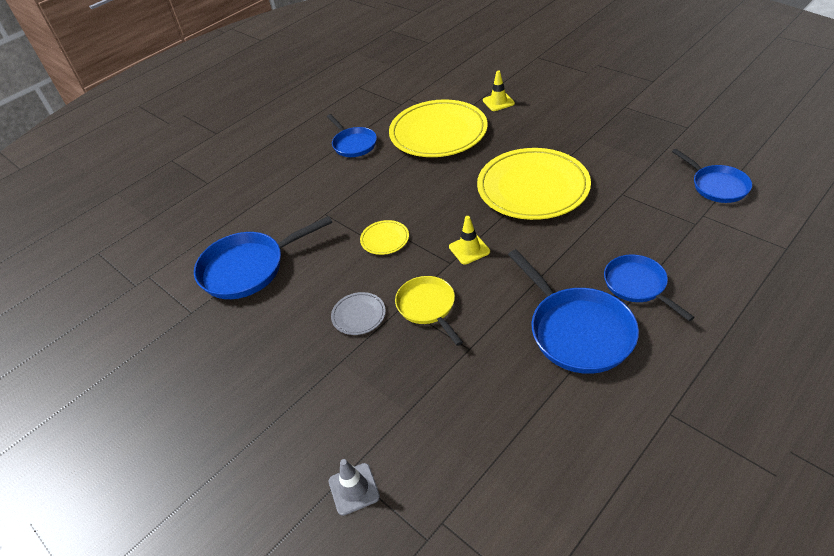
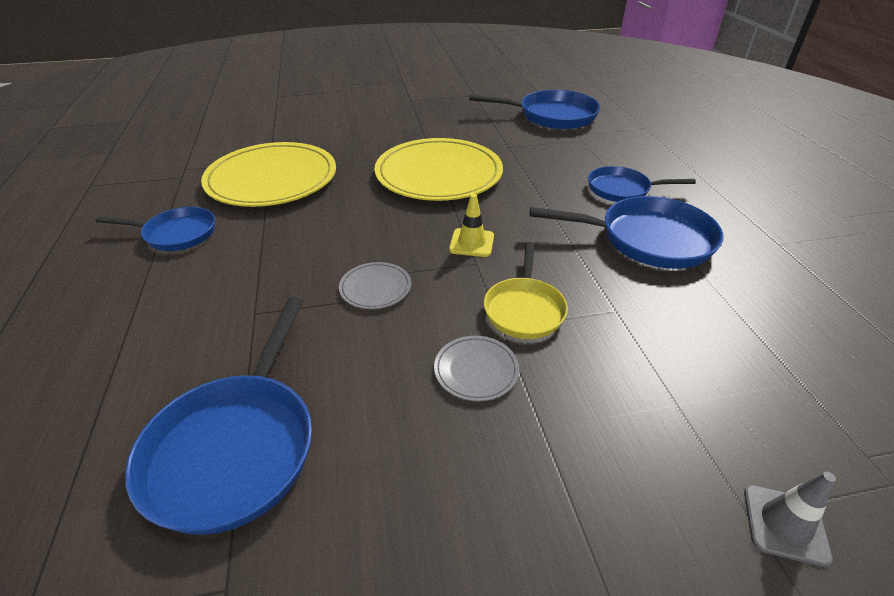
camera: 60 degrees left, 5 degrees down
(385, 239) = (375, 288): yellow plate -> grey plate
(428, 307) = (524, 309): yellow pan -> yellow pan turned 90 degrees counterclockwise
(498, 102) = (295, 135): yellow traffic cone -> none
(716, 186) = (552, 116): blue pan -> blue pan, size x1.59

